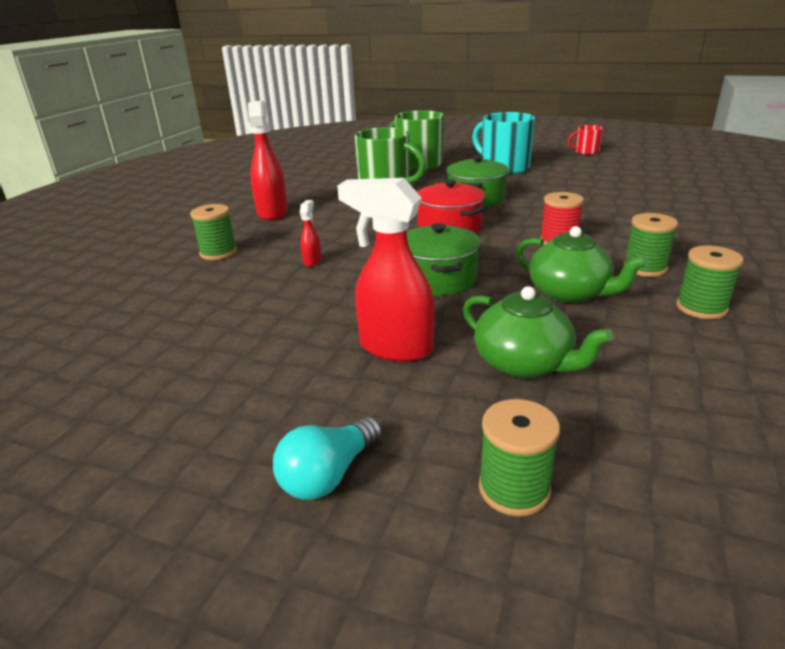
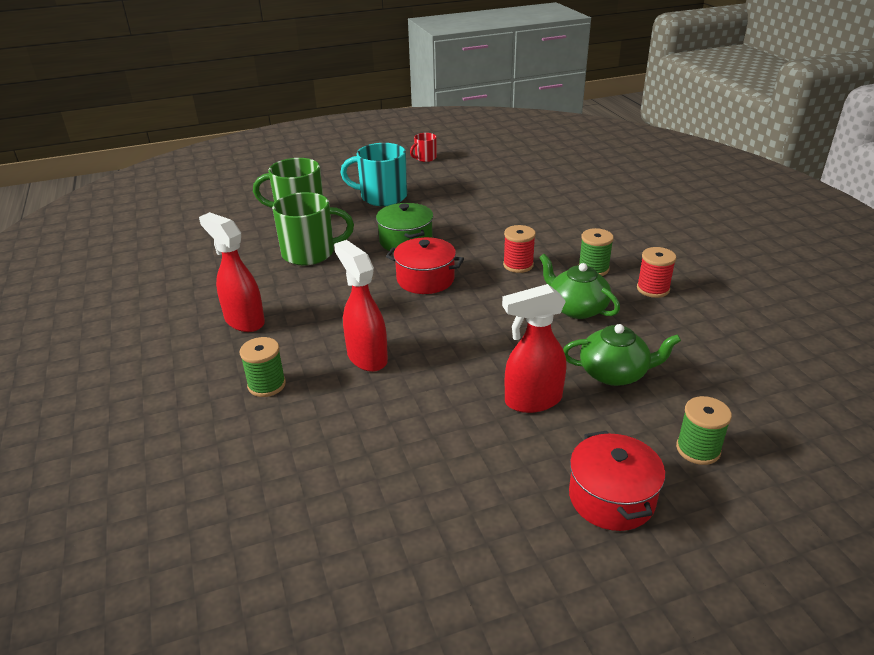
camera: 40 degrees left, 5 degrees up
(312, 261) = (367, 357): red spray bottle -> red spray bottle, size x2.13
(328, 475) = (611, 498): turquoise light bulb -> red pot
(438, 279) = (483, 332): green pot -> none
(569, 293) = (576, 308): green teapot -> green teapot turned 135 degrees counterclockwise
(701, 308) = (653, 289): green spool -> red spool

